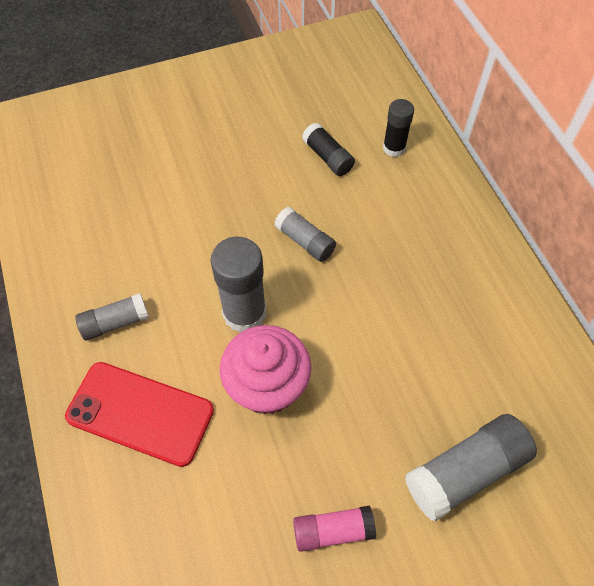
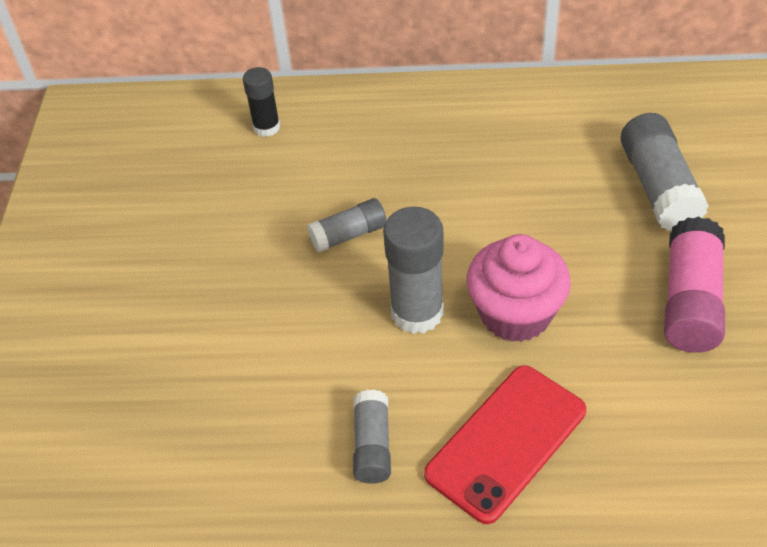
camera: 65 degrees left, 10 degrees down
(327, 157) = (244, 185): black glue stick -> none
(333, 531) = (690, 300): pink glue stick -> pink glue stick, size x1.64

